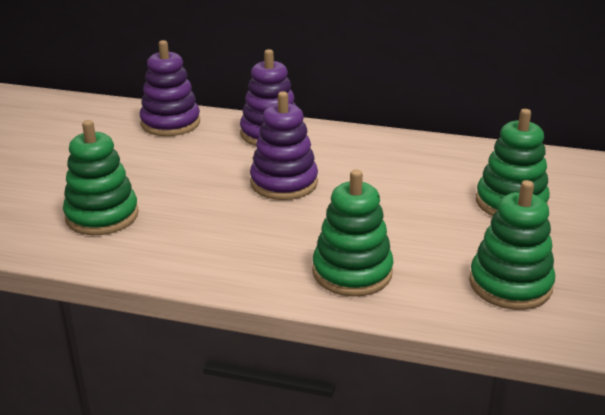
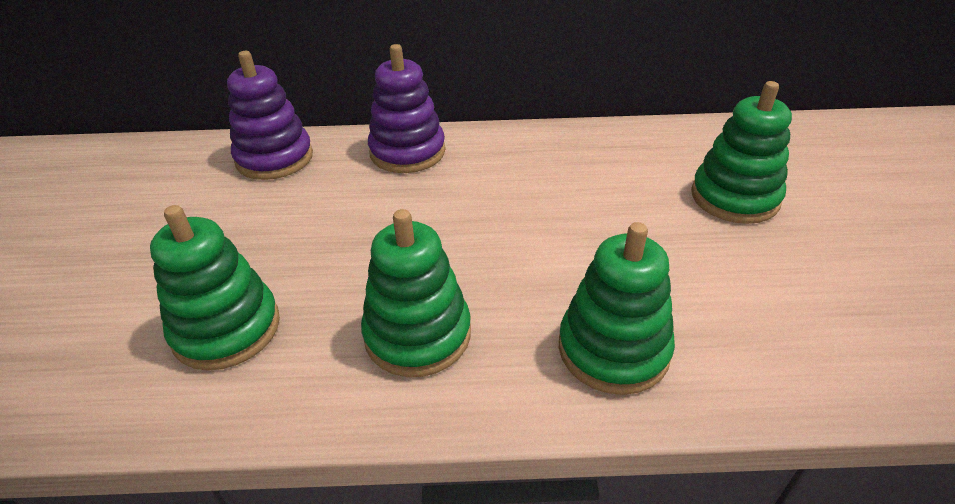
camera: 15 degrees left, 10 degrees up
(284, 183) = (456, 221): purple stacking toy -> none
(510, 284) = (812, 322): green stacking toy -> green stacking toy (418, 334)

